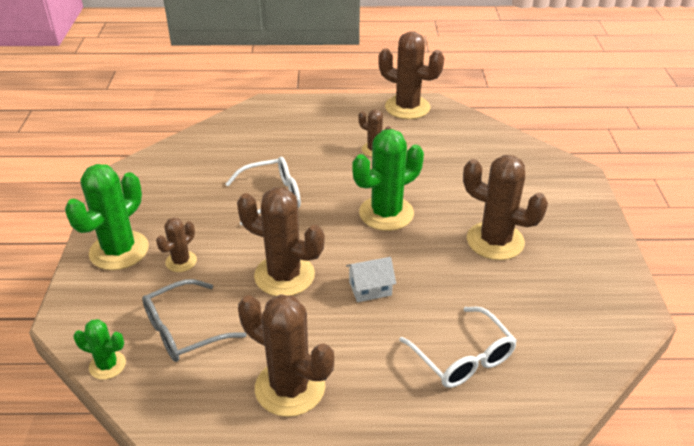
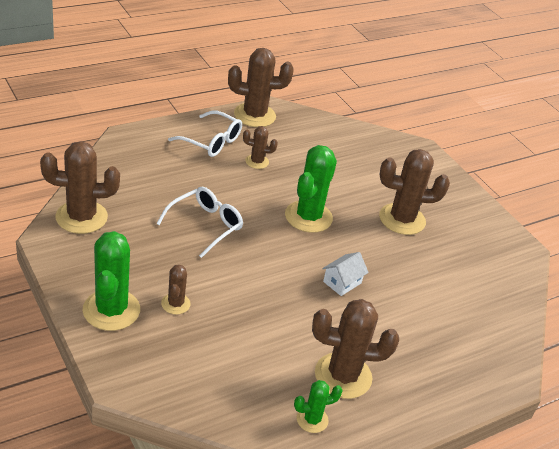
camera: 35 degrees left, 0 degrees up
(107, 365) = (190, 408): green cactus -> green cactus (312, 419)
(183, 330) = (227, 360): grey glasses -> none
(284, 275) = (270, 291): brown cactus -> brown cactus (81, 217)
(463, 358) = (441, 315): white glasses -> white glasses (211, 142)

